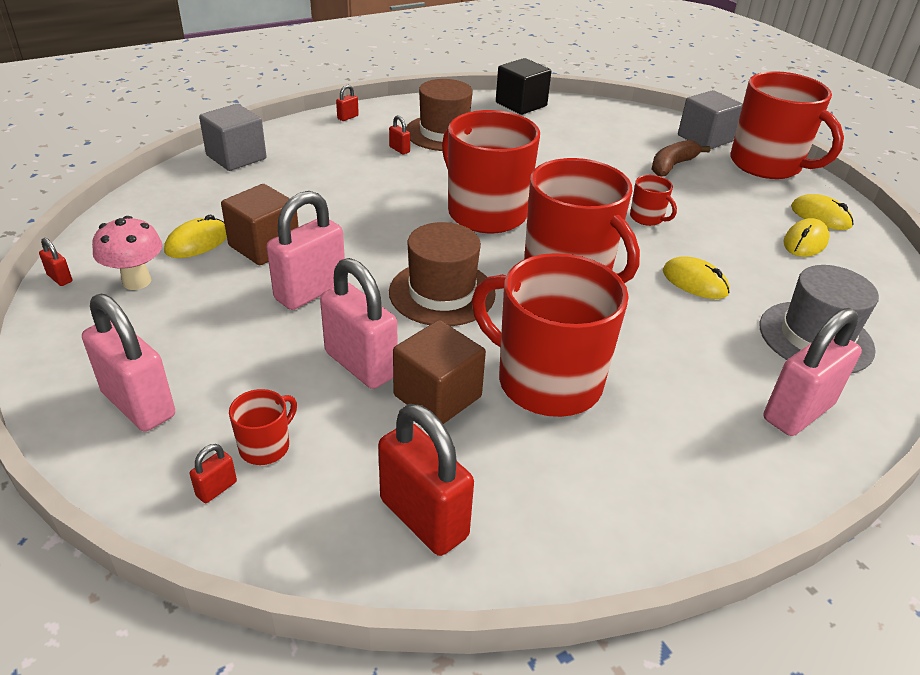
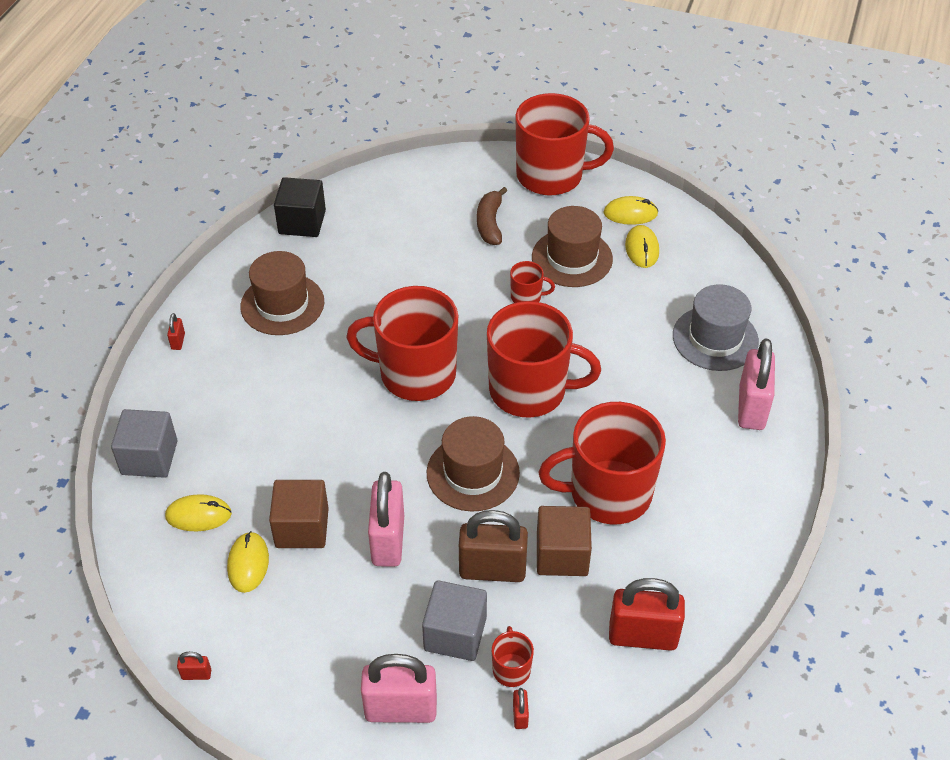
camera: 40 degrees left, 10 degrees up
(137, 281) = (257, 630): pink mushroom -> none
(360, 364) = (492, 570): pink padlock -> brown padlock
(399, 149) = (271, 350): red padlock -> none
(695, 282) = (611, 340): yellow mouse -> yellow mouse (198, 515)
(704, 138) = (482, 172): grey cube -> grey cube (455, 633)
(723, 216) = (572, 258): none -> brown hat

